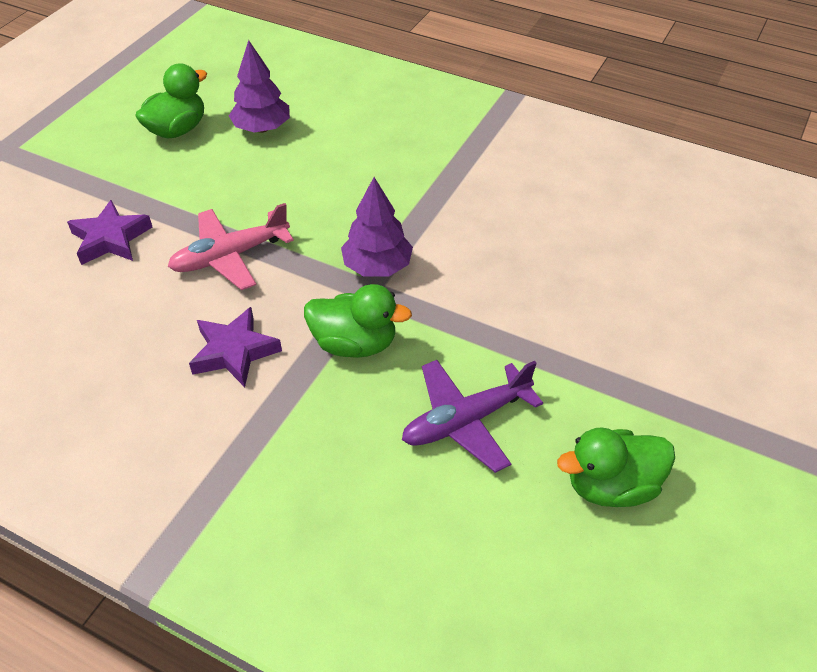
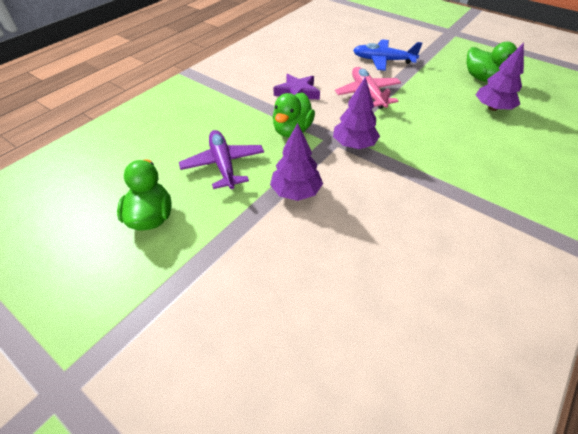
camera: 100 degrees right, 0 degrees up
(111, 239) = (383, 60): purple star -> blue plane
(499, 321) = (296, 192): none -> purple tree

